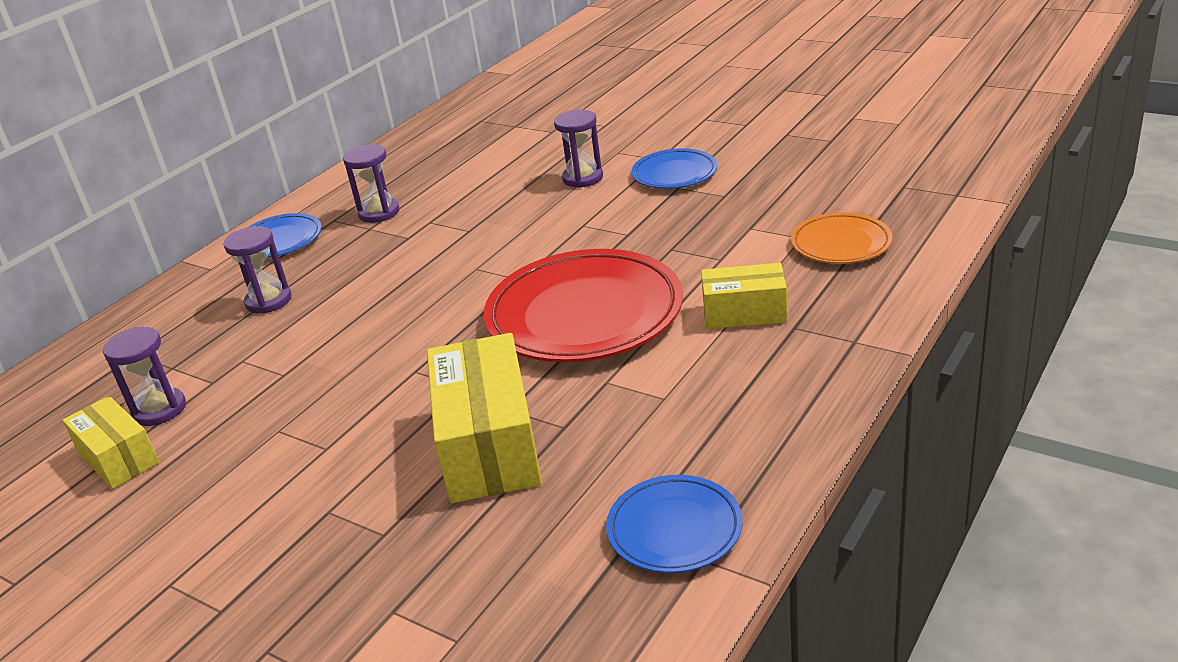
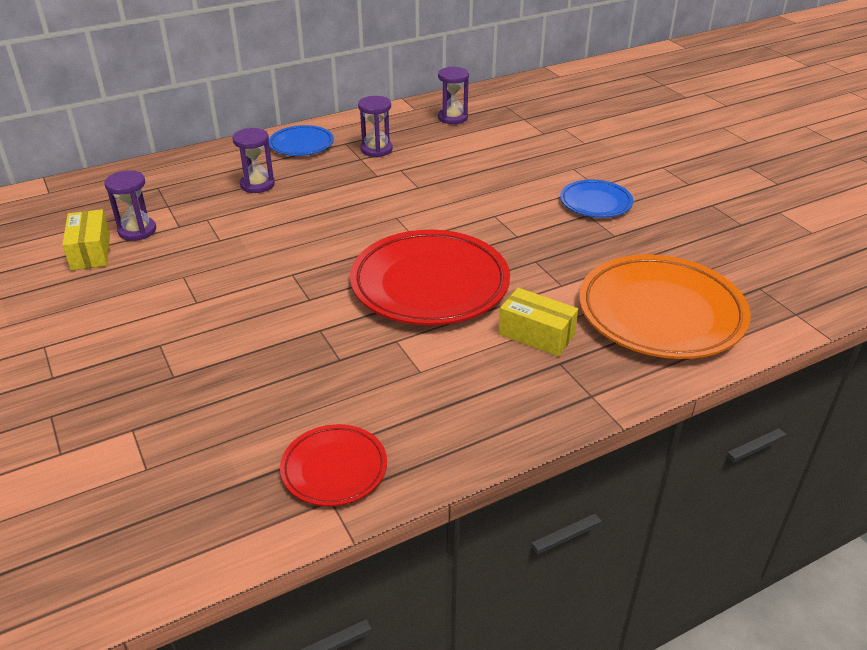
camera: 25 degrees right, 5 degrees up
(489, 445) = (285, 348): yellow box -> none
(583, 178) = (529, 179): purple hourglass -> purple hourglass (452, 118)
(674, 529) = (334, 469): blue plate -> red plate
(841, 244) = (660, 313): orange plate -> orange plate, size x1.92

